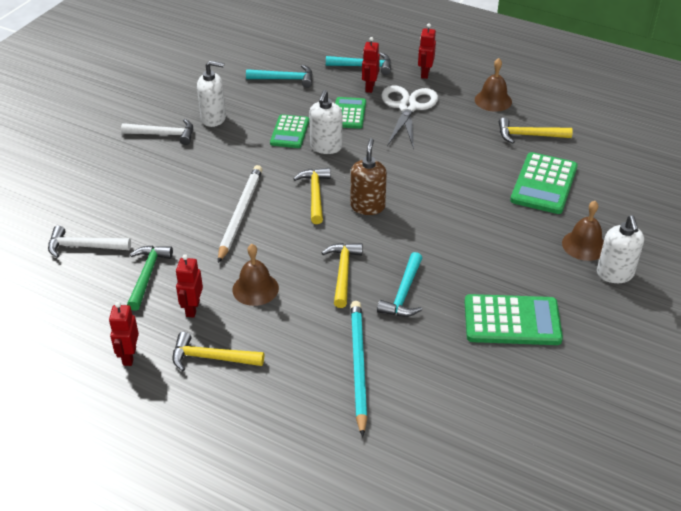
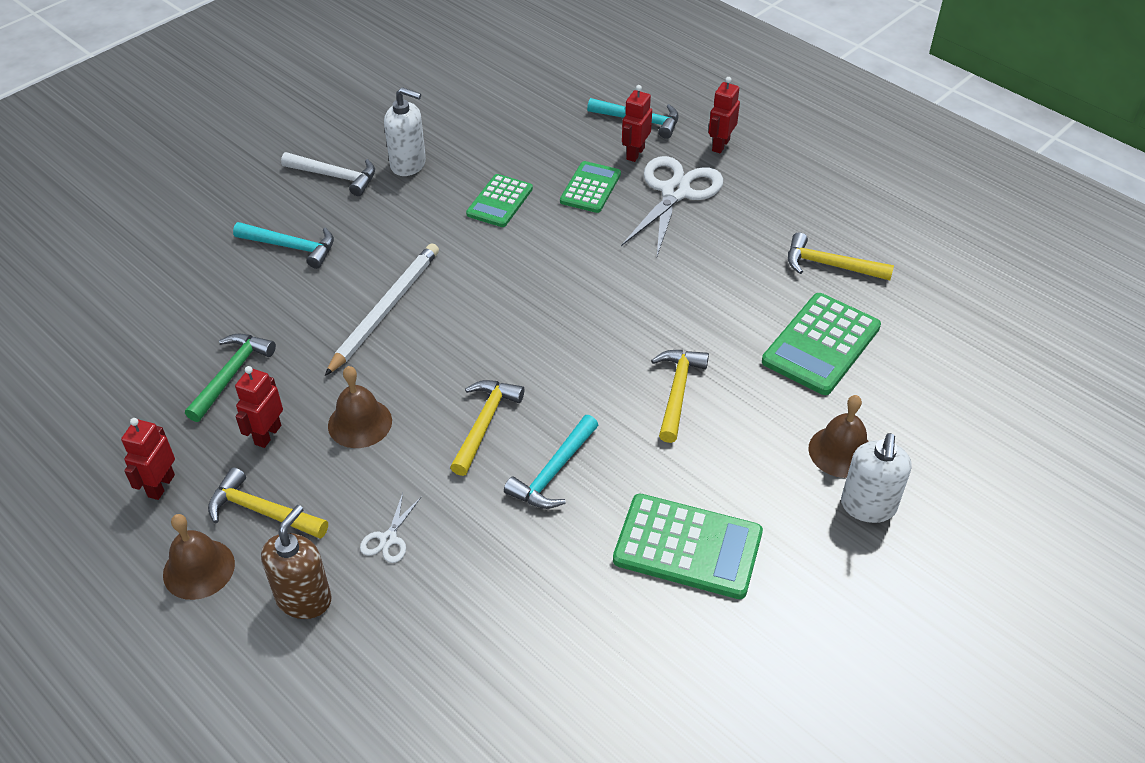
camera: 15 degrees right, 5 degrees up
(84, 247) = (170, 318): white hammer -> none
(284, 79) = (525, 122): turquoise hammer -> turquoise hammer (291, 247)
(309, 357) = (388, 539): none -> white scissors
(315, 195) = (495, 300): yellow hammer -> yellow hammer (677, 392)
(326, 147) = (539, 232): white soap dispenser -> none
(358, 366) = (447, 568): turquoise pencil -> none
(367, 206) = (558, 331): brown soap dispenser -> brown soap dispenser (304, 598)
(493, 100) = (800, 202): brown bell -> brown bell (199, 569)

